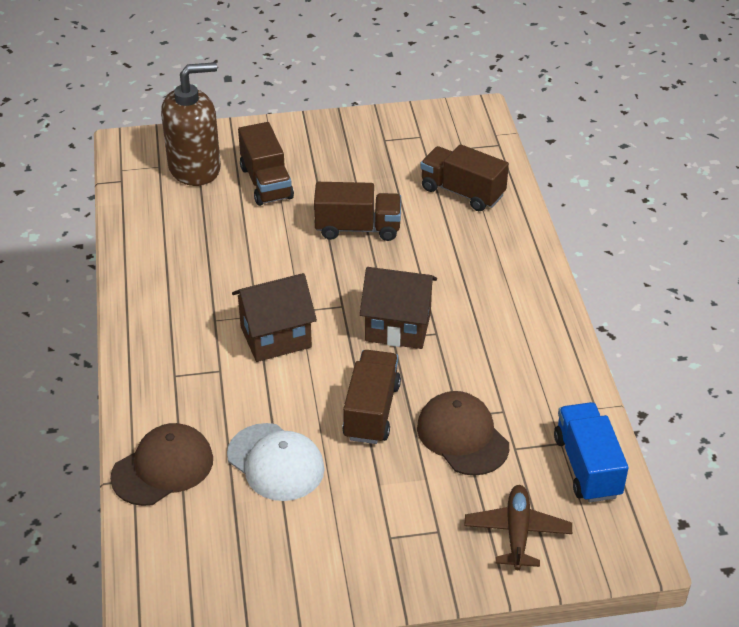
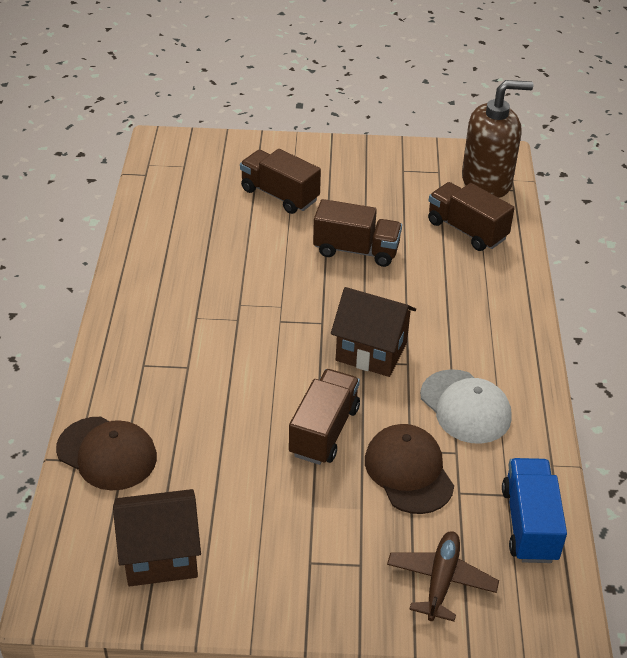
camera: 10 degrees right, 0 degrees up
(163, 468) = (107, 453): brown cap -> brown cap turned 60 degrees clockwise
(195, 168) = (217, 172): brown soap dispenser -> brown soap dispenser (487, 182)
(266, 183) = (279, 195): brown truck -> brown truck turned 135 degrees clockwise
(275, 462) = (217, 466): white cap -> white cap (465, 407)
(276, 337) = (250, 343): brown house -> brown house (161, 556)

